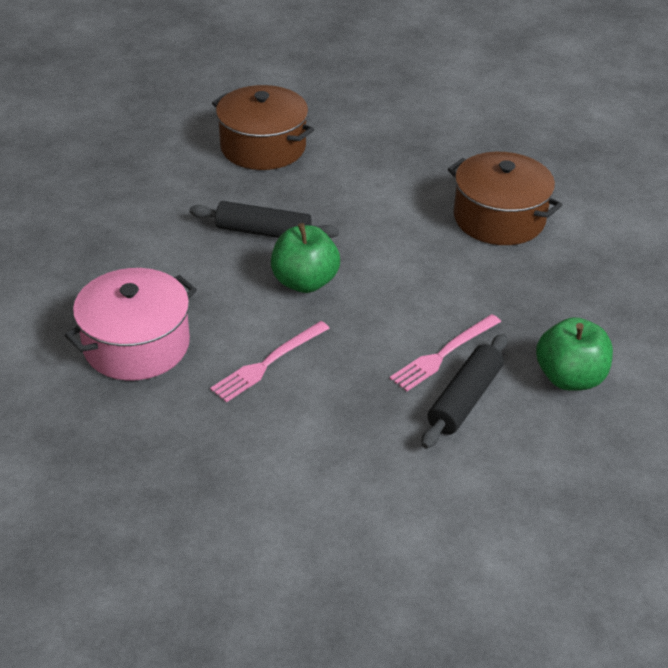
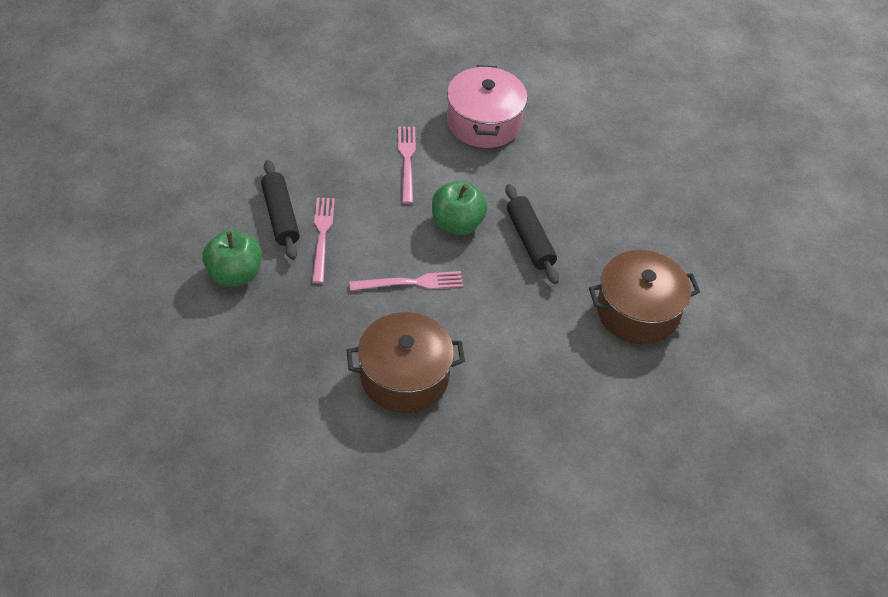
camera: 130 degrees right, 10 degrees up
(263, 232) = (530, 240): black rolling pin -> black rolling pin turned 75 degrees counterclockwise
(410, 268) = (411, 283): none -> pink fork

